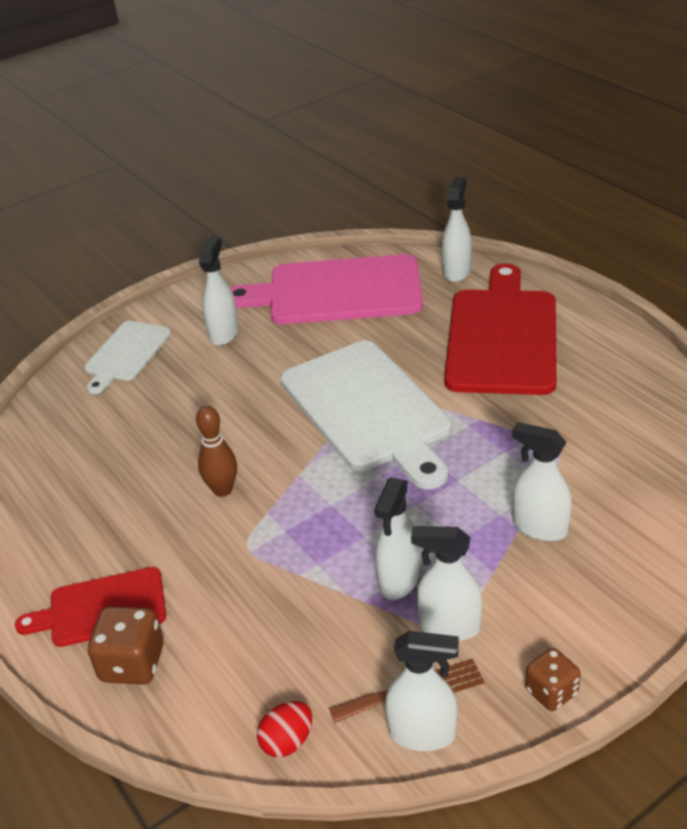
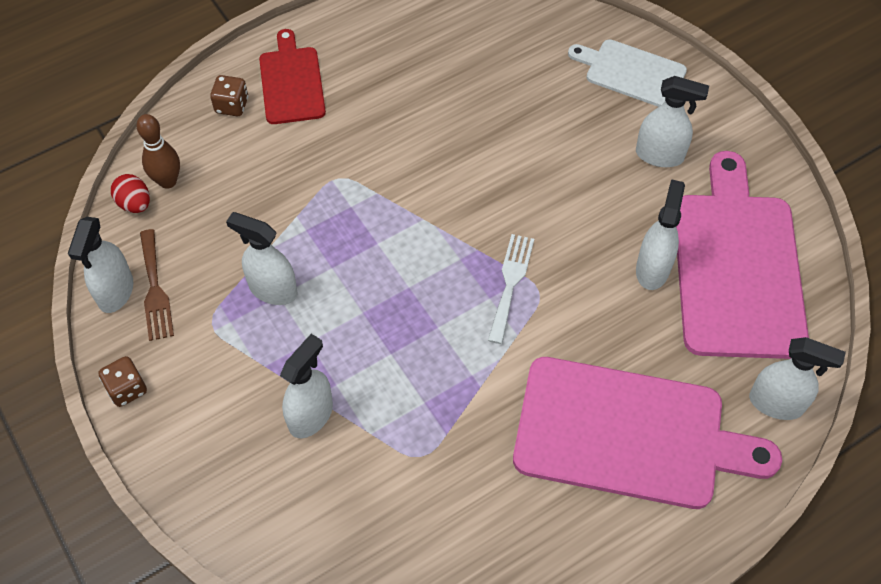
camera: 90 degrees right, 20 degrees up
(132, 663) = (232, 105): brown dice -> brown dice, size x0.67
(222, 490) = (412, 159): brown bowling pin -> brown bowling pin (168, 181)
(368, 410) = (510, 283): white cutting board -> white fork
(449, 626) = (212, 322): white spray bottle -> white spray bottle (652, 269)
(502, 336) = (629, 434): red cutting board -> pink cutting board

